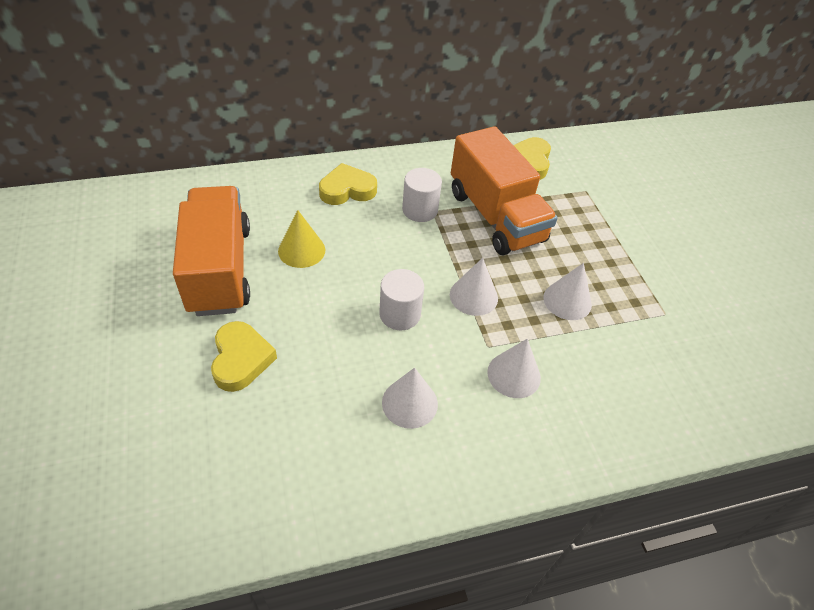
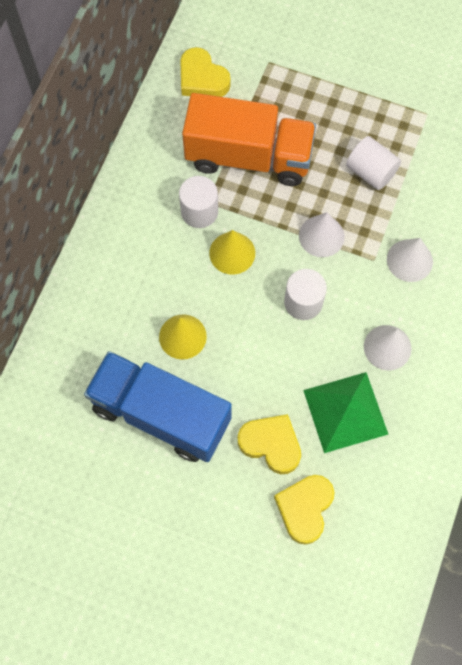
camera: 50 degrees left, 20 degrees up
(220, 269) = (161, 414): orange truck -> blue truck
(315, 402) = (345, 412): none -> green pyramid
(347, 190) = (131, 255): yellow heart -> yellow heart (305, 508)
(403, 246) = (232, 253): none -> yellow cone
(567, 301) = (370, 172): white cone -> white cylinder

